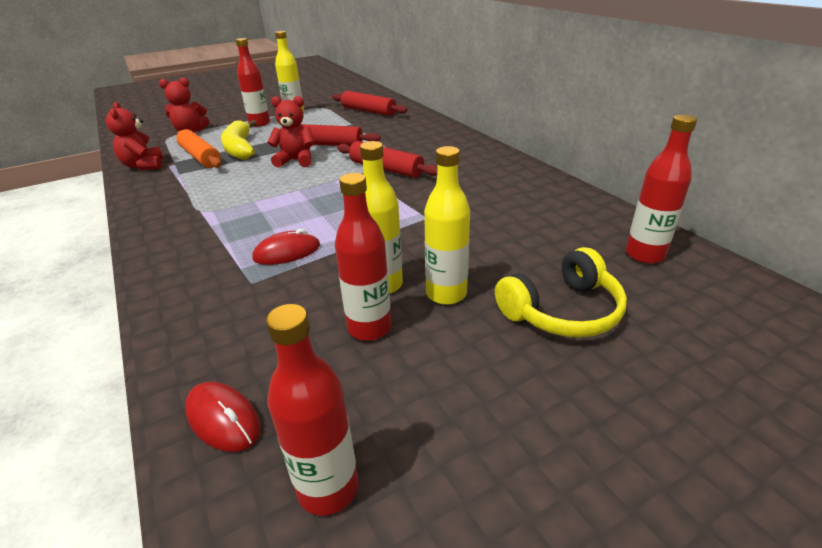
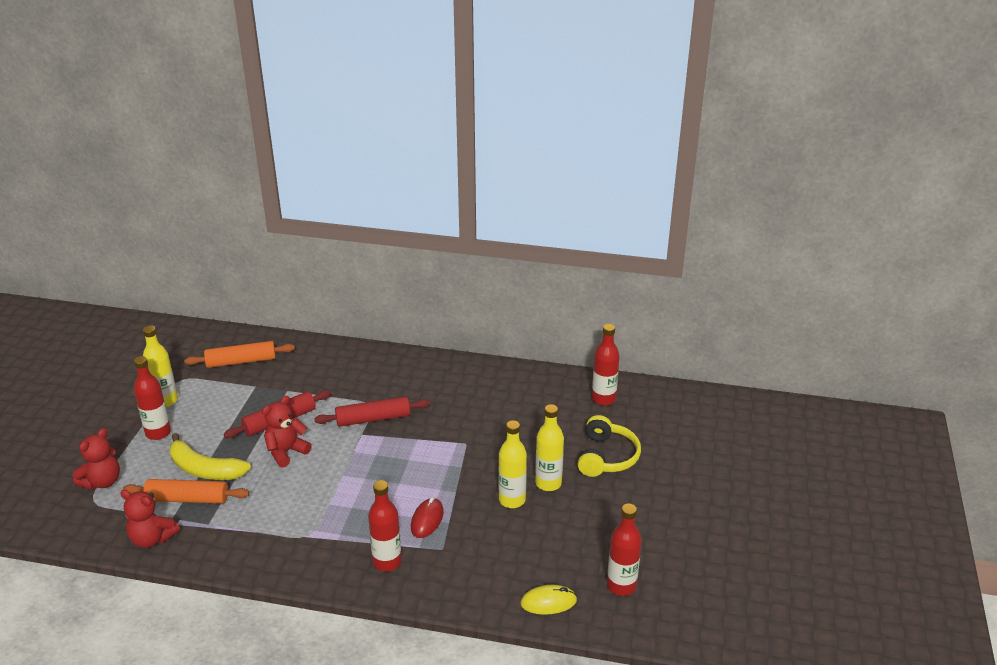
camera: 50 degrees left, 0 degrees up
(223, 419) = (548, 602): red mouse -> yellow mouse
(368, 111) = (241, 361): red rolling pin -> orange rolling pin
(369, 328) = (541, 525): red bottle -> red bottle (387, 562)

